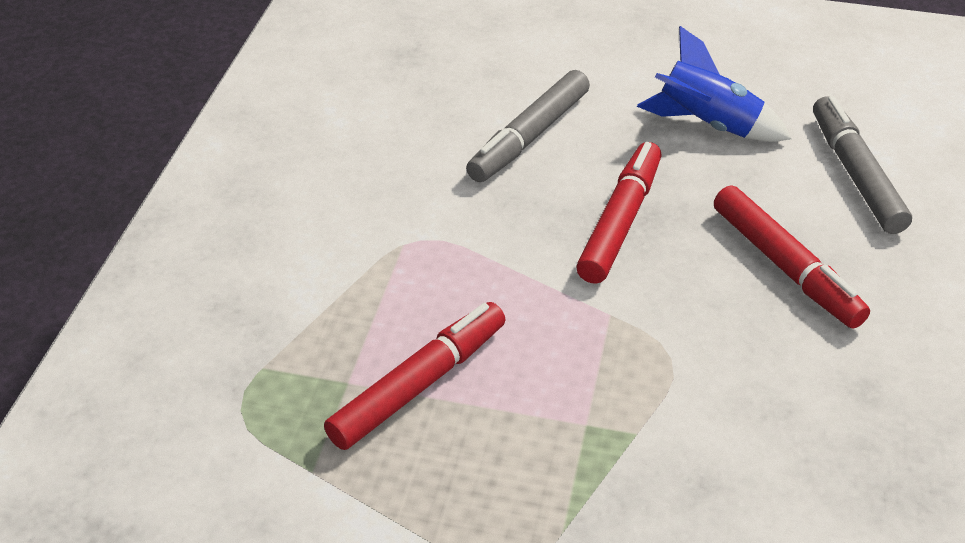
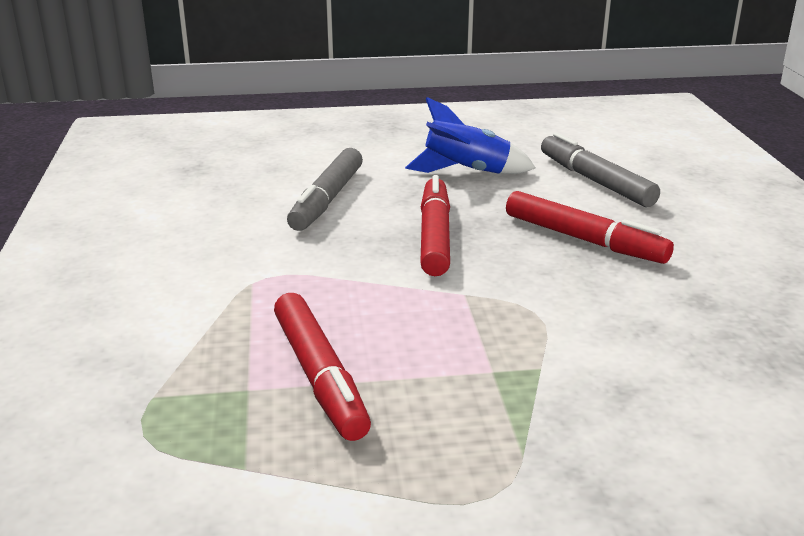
camera: 20 degrees left, 15 degrees down
(418, 385) = (320, 376): red marker -> red marker turned 135 degrees clockwise

